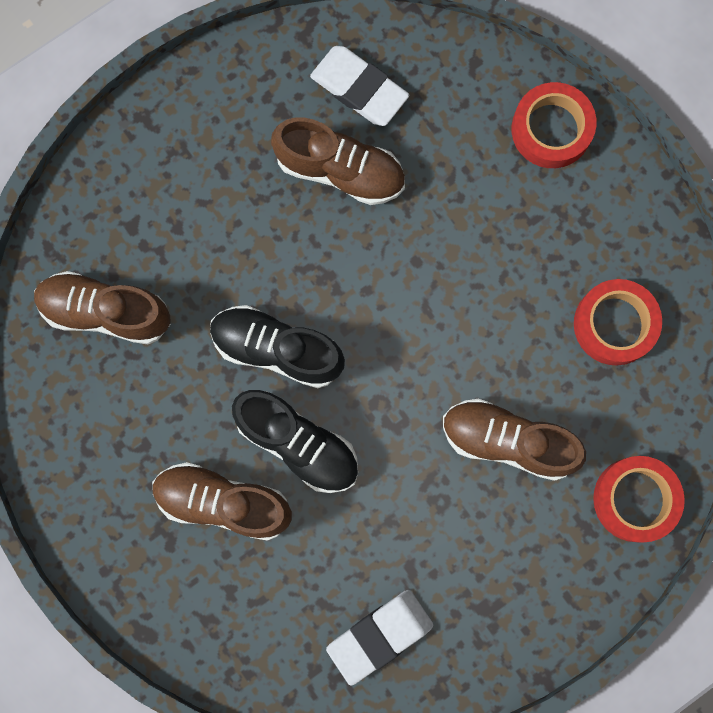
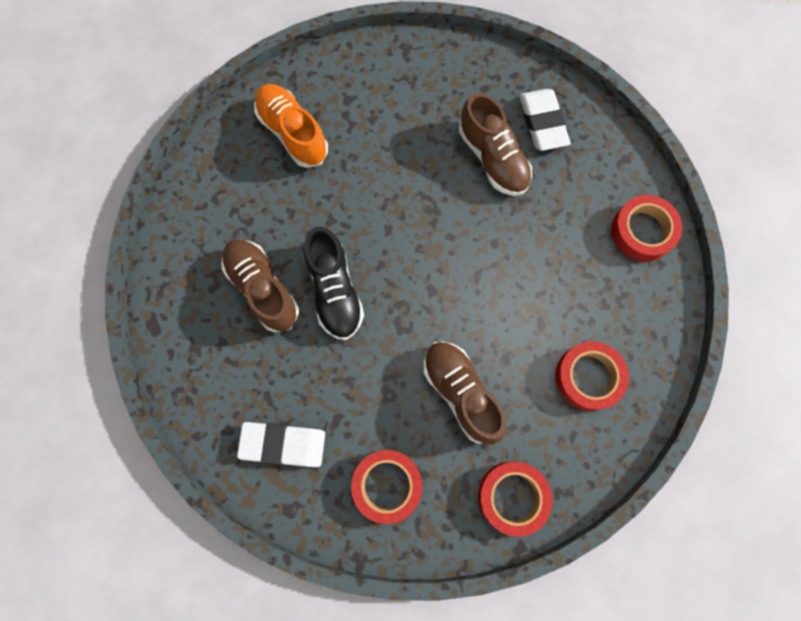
camera: 40 degrees right, 5 degrees down
(106, 312) = (293, 133): brown shoe -> orange shoe
(277, 349) = (369, 228): black shoe -> none
(511, 588) = (387, 485): none -> red tape

